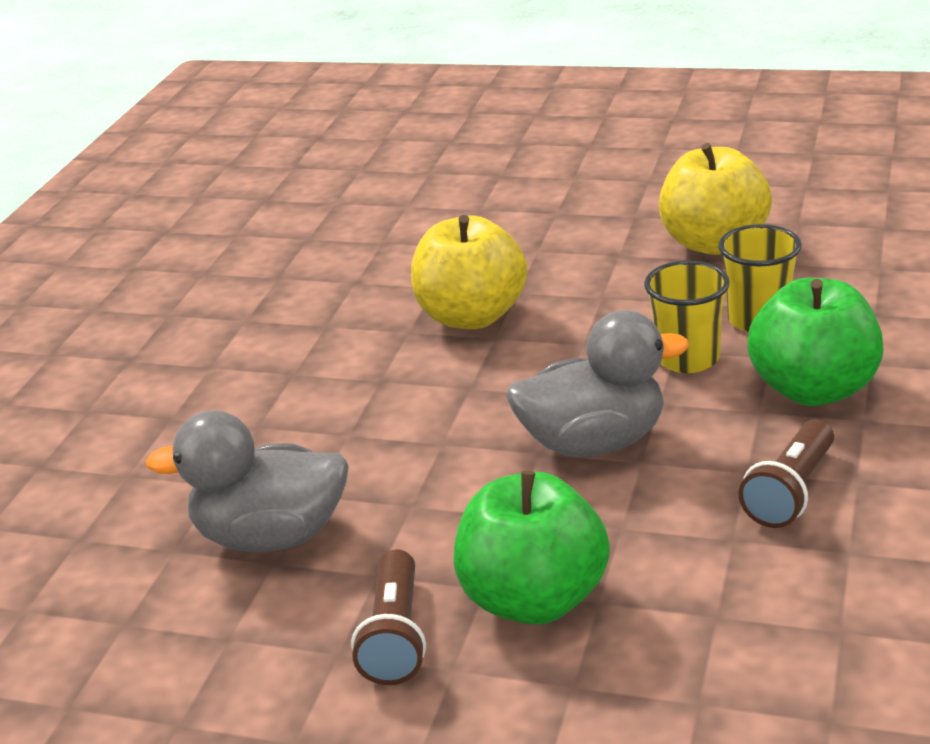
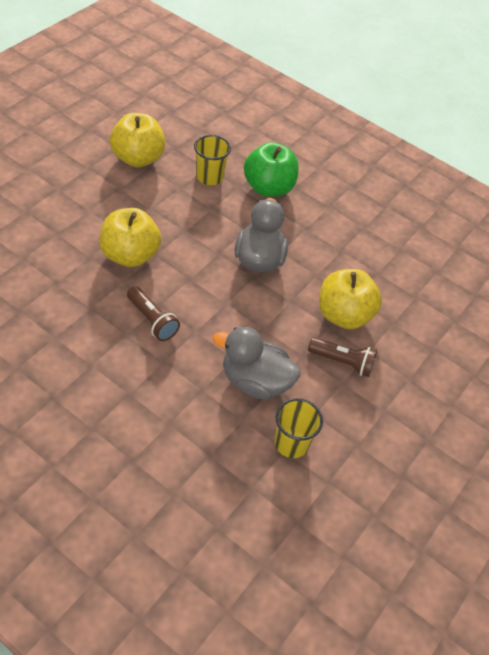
camera: 80 degrees left, 20 degrees up
(271, 536) = (255, 381): grey duck -> grey duck turned 90 degrees clockwise
(534, 599) = (343, 315): green apple -> yellow apple
(687, 358) = (221, 208): yellow cup -> yellow cup (291, 443)
(790, 492) = (324, 224): brown flashlight -> brown flashlight (152, 320)

